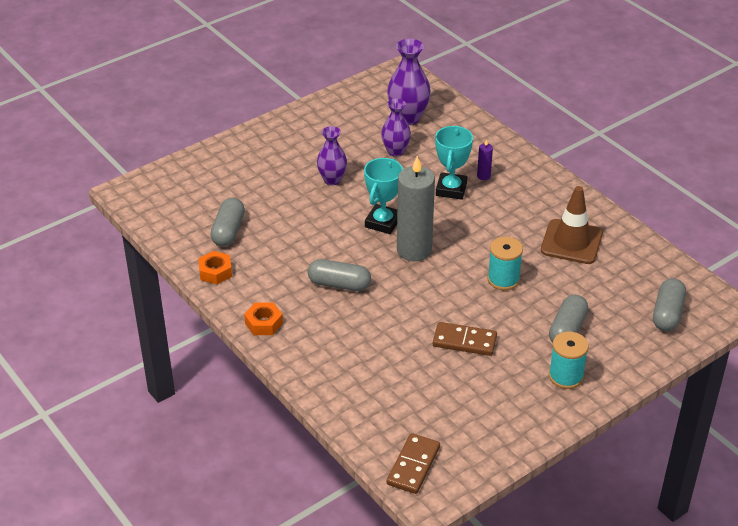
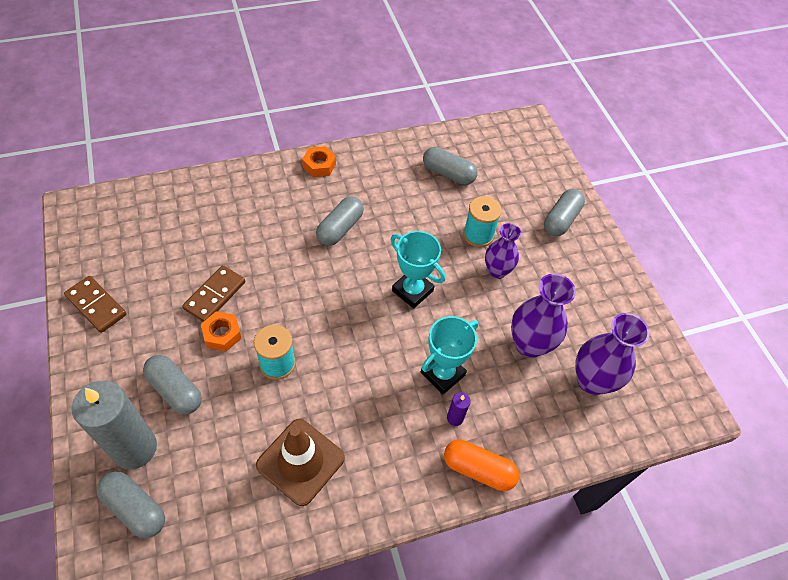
camera: 105 degrees right, 15 degrees up
(215, 272) = (398, 152): orange nut -> orange nut (222, 334)
(251, 154) = (561, 220): none -> grey capsule
(395, 151) = (529, 344): purple vase -> purple vase, size x1.50
(413, 465) = (108, 209): brown domino -> brown domino (96, 305)
(414, 250) = (359, 302): grey candle -> grey candle (135, 448)
(451, 189) = (442, 374): turquoise trophy -> turquoise trophy turned 75 degrees counterclockwise
(514, 158) = (478, 469): none -> orange capsule
(566, 376) = (119, 359): turquoise spool -> turquoise spool (478, 235)

